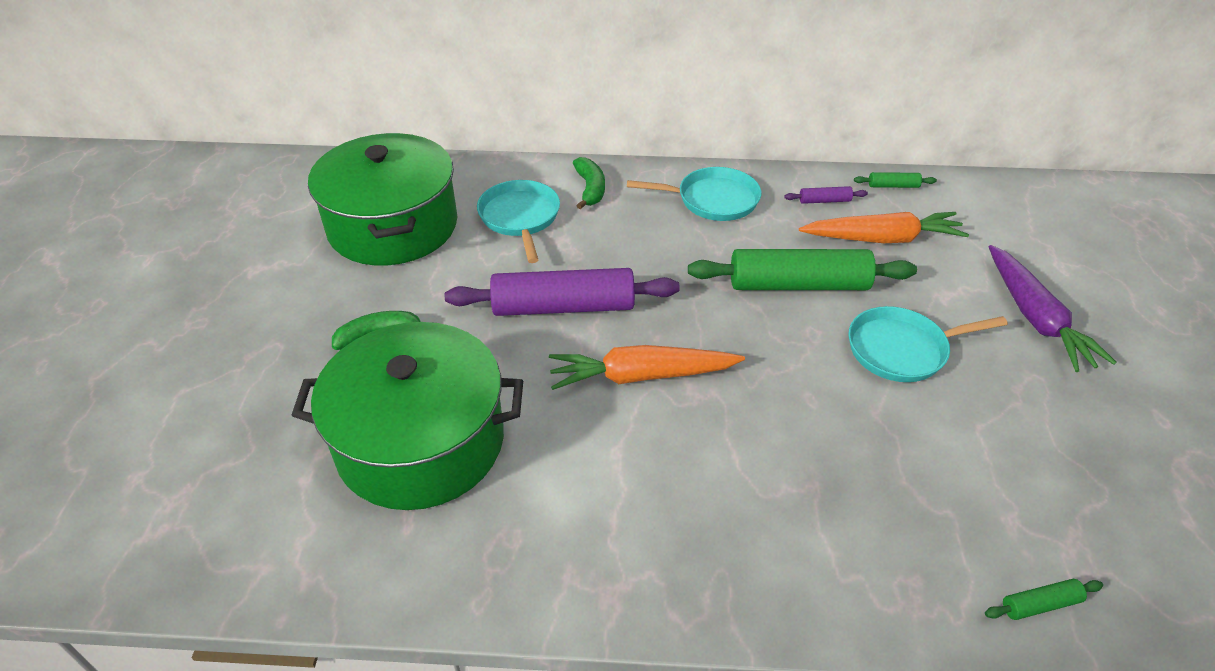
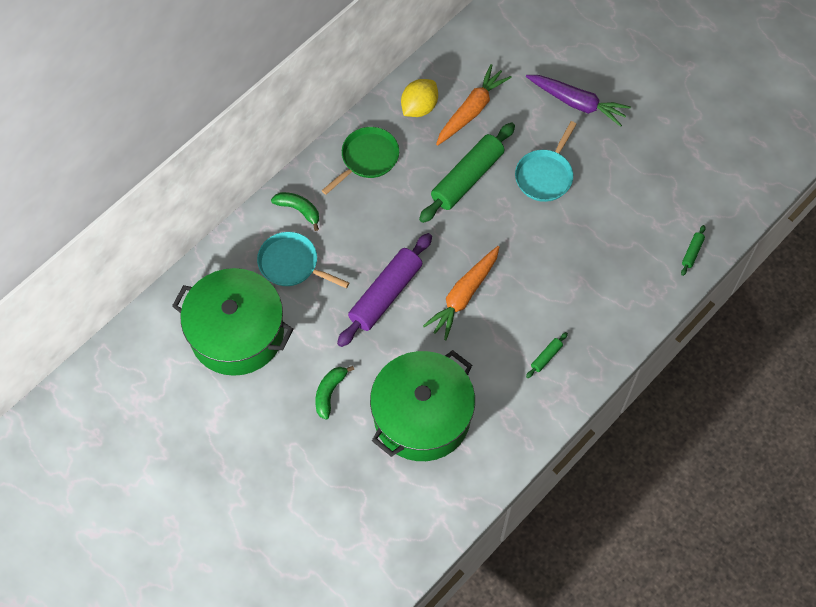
camera: 50 degrees left, 20 degrees up
(713, 200) = (367, 158): turquoise pan -> green pan
(824, 201) = (419, 107): purple rolling pin -> yellow lemon
(893, 186) = (438, 64): green rolling pin -> green rolling pin (546, 357)

